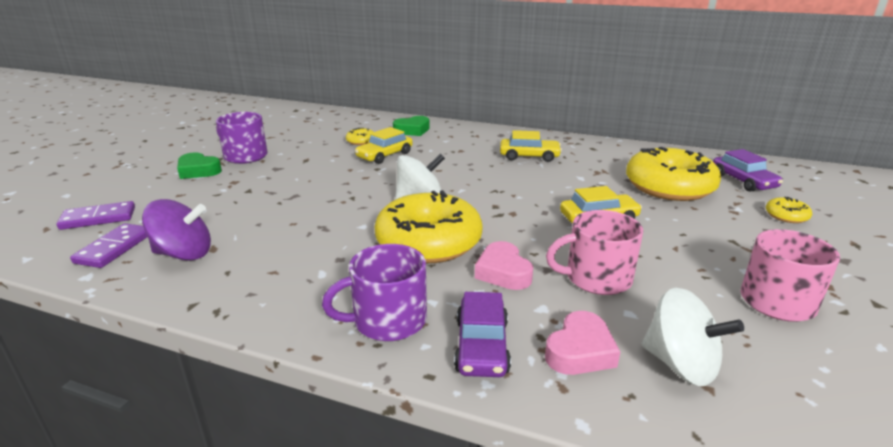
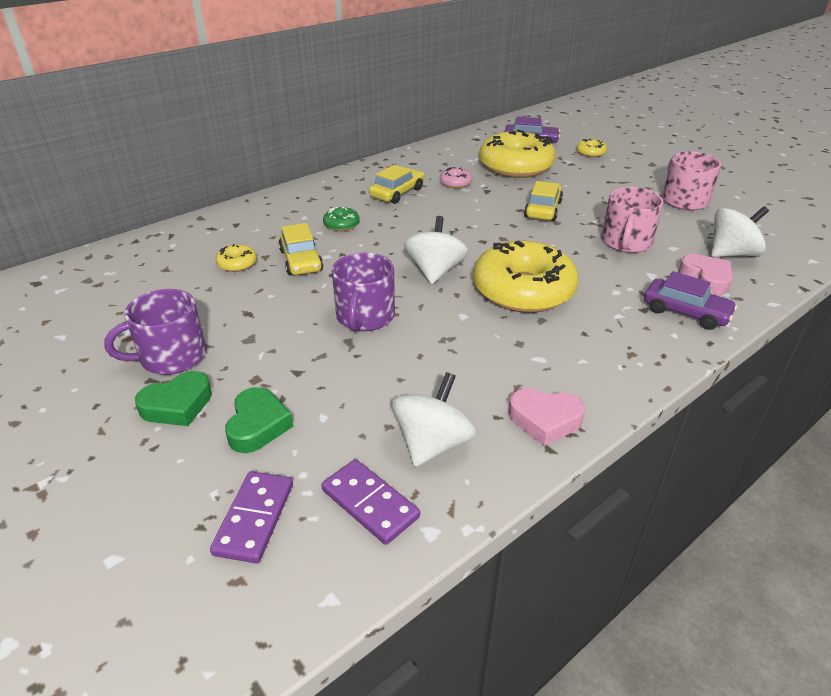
camera: 60 degrees left, 10 degrees up
(184, 254) = (432, 443): purple spinning top -> white spinning top
(388, 320) = (634, 342): purple mug -> purple mug (365, 316)
(412, 130) = (247, 225): green heart -> green heart (258, 425)
(450, 153) = (341, 224): none -> green donut
(503, 272) = (595, 273): pink heart -> pink heart (544, 420)
(585, 171) = (455, 183): none -> pink donut

